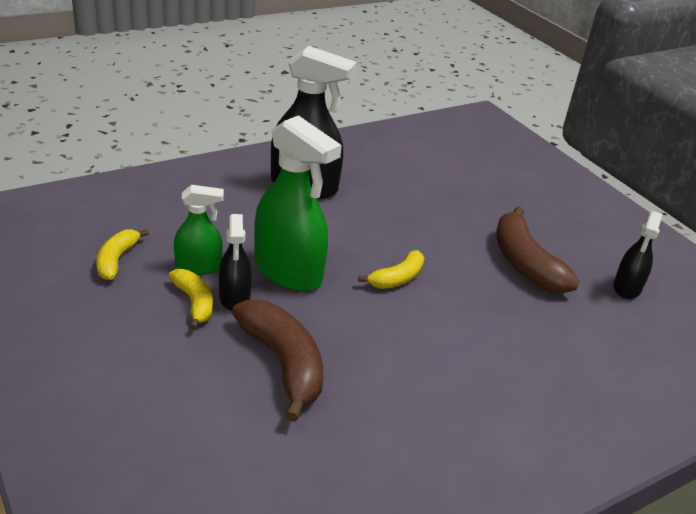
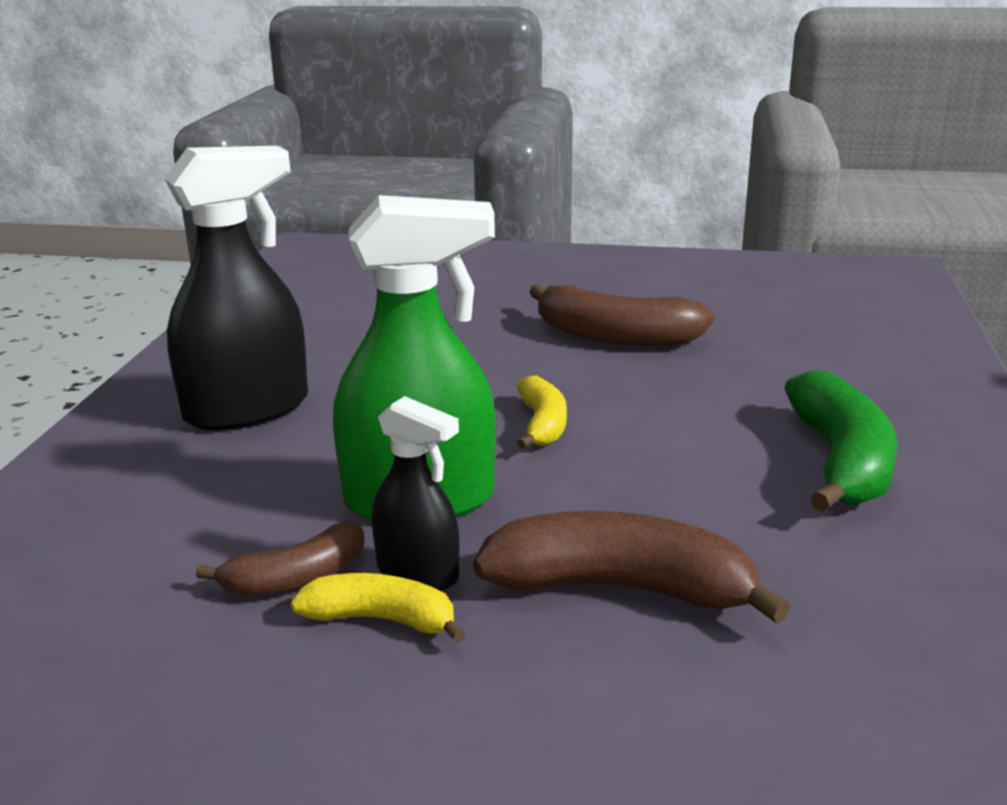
camera: 45 degrees left, 10 degrees down
(116, 260) = (150, 664): yellow banana -> none
(198, 266) = (296, 578): green spray bottle -> brown banana
(487, 402) = (840, 462): none -> green banana
(627, 288) = (722, 305): black spray bottle -> none

